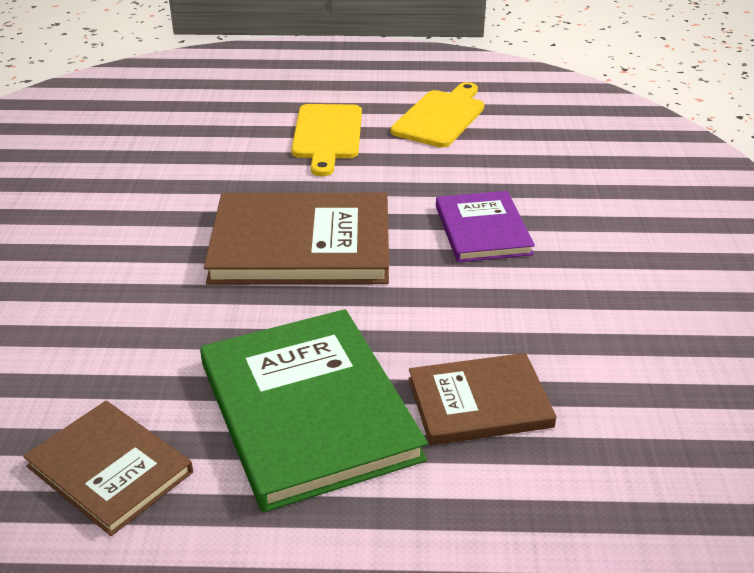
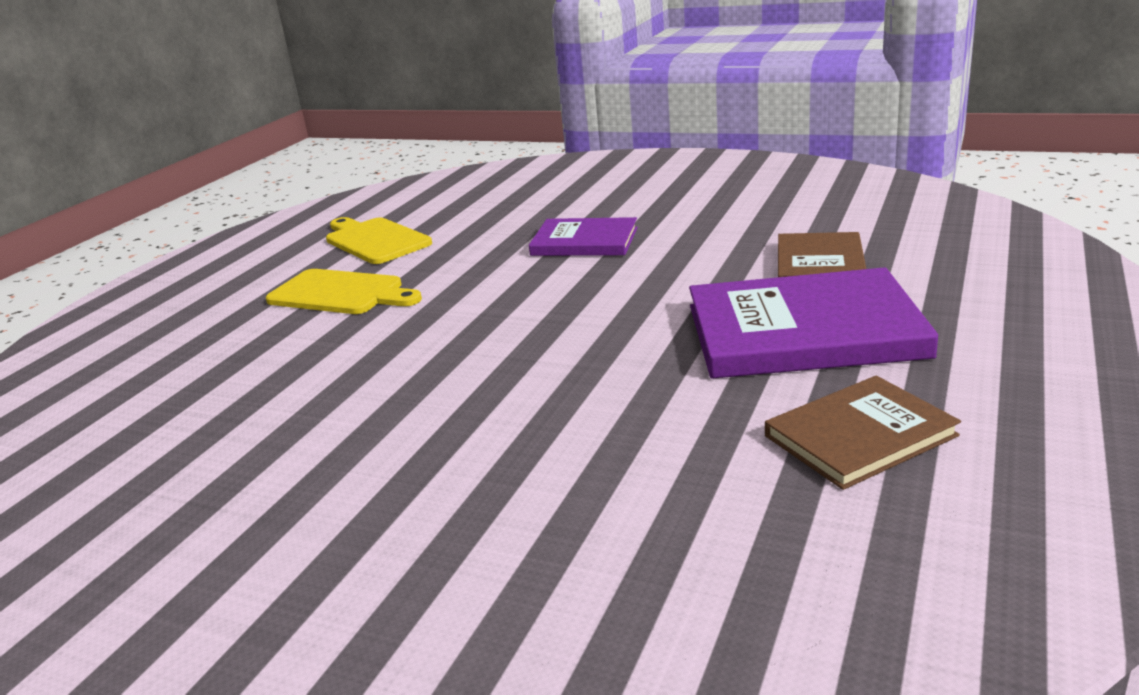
camera: 65 degrees left, 10 degrees down
(301, 245) = (539, 319): brown book -> none
(308, 410) = (803, 331): green book -> purple book

